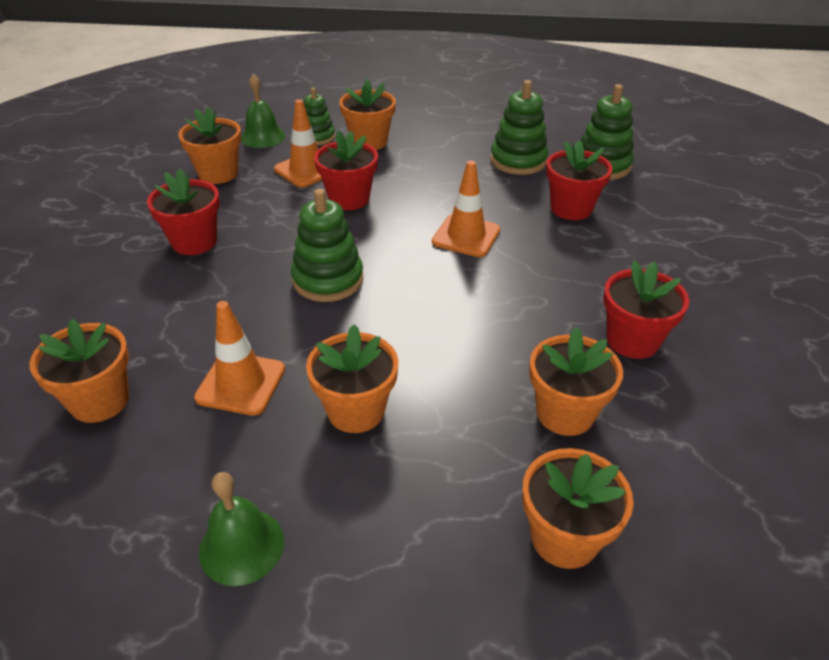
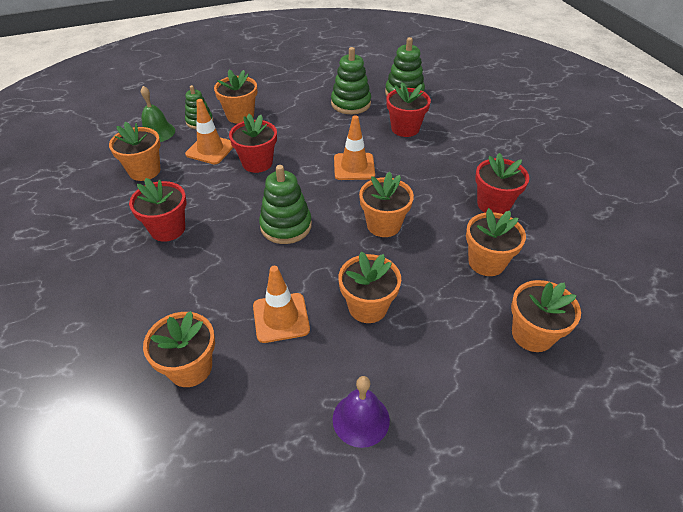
camera: 25 degrees left, 5 degrees up
(242, 546) = (361, 419): green bell -> purple bell
(453, 317) = (383, 225): none -> orange flower pot

